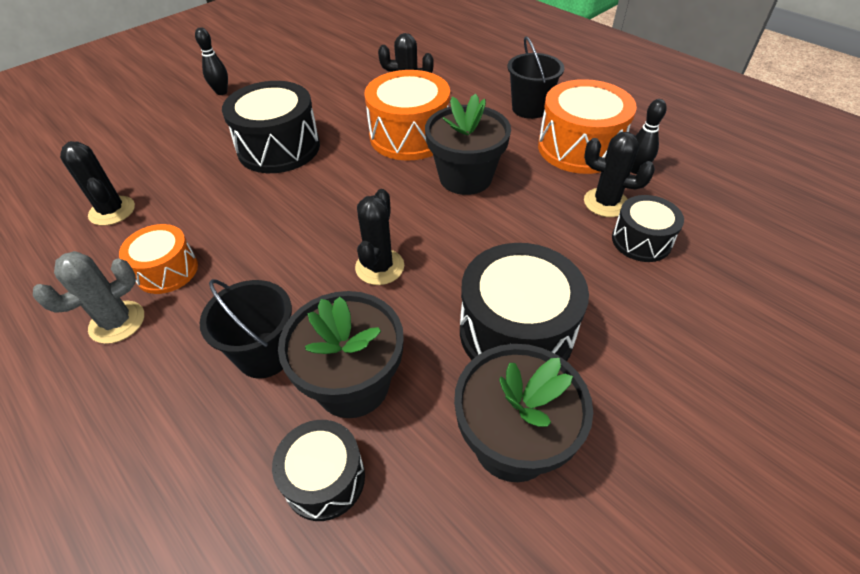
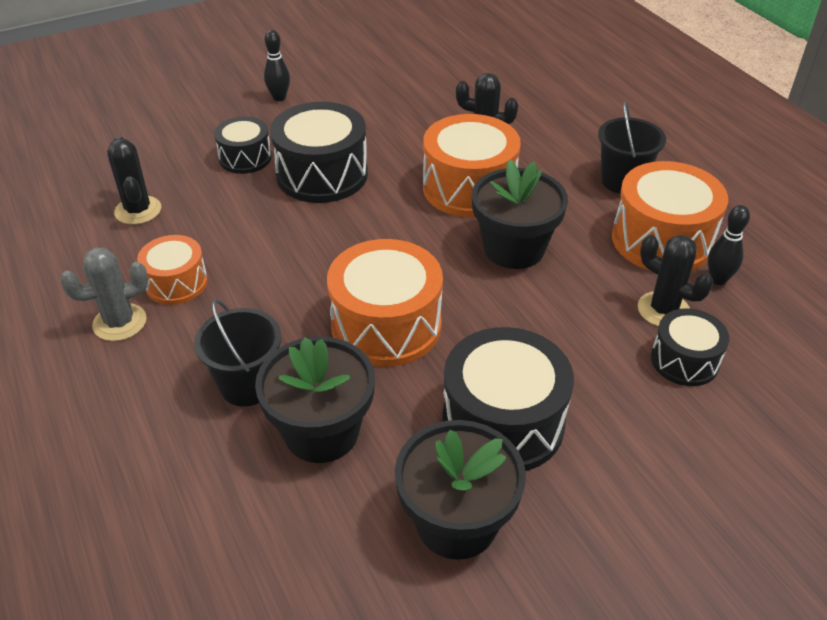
camera: 15 degrees right, 5 degrees down
(324, 479) = (269, 507): black drum -> black drum (245, 158)
(379, 267) = (386, 325): black cactus -> orange drum

